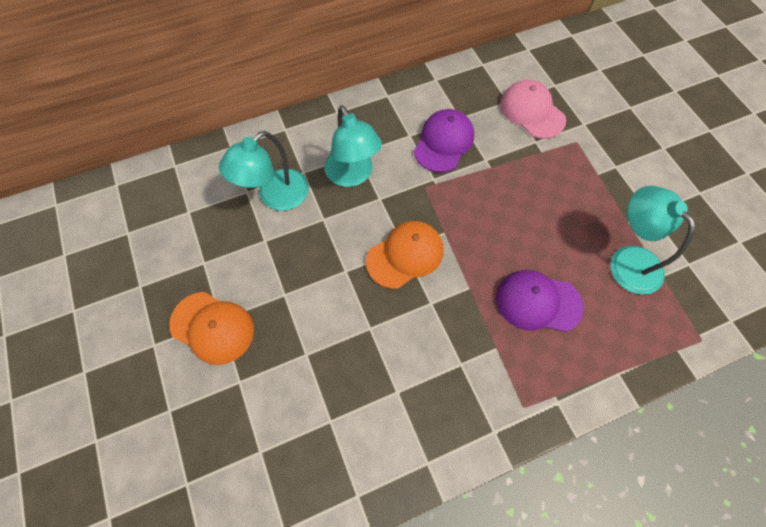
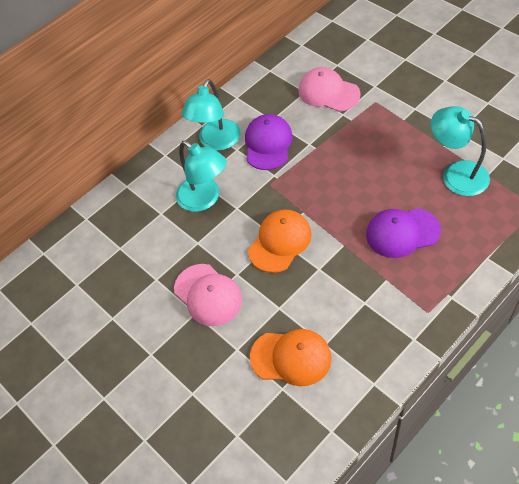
camera: 15 degrees left, 10 degrees down
(212, 327) = (147, 363): orange cap -> orange cap (291, 357)
(275, 197) = (147, 242): turquoise lamp -> turquoise lamp (216, 142)
(306, 281) = (208, 295): none -> pink cap

